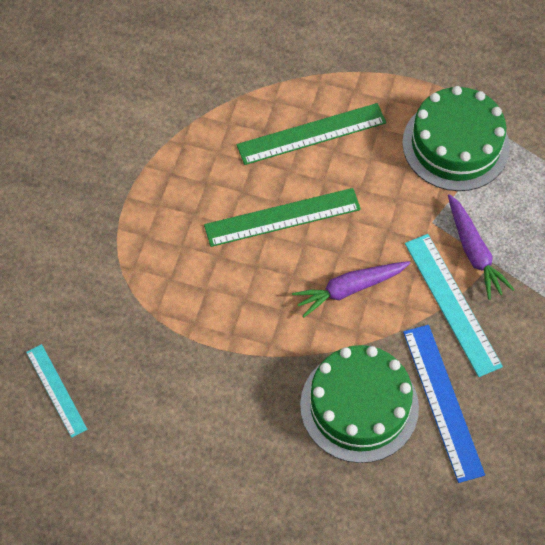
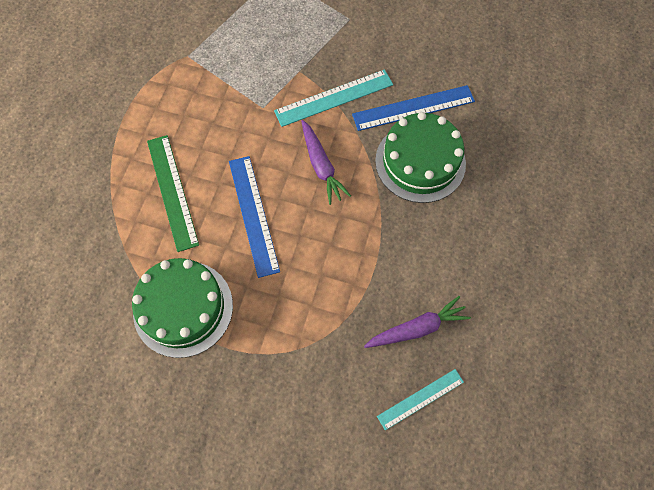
camera: 90 degrees left, 5 degrees up
(282, 217) = (253, 215): green ruler -> blue ruler
(455, 145) = (193, 88): green cake -> green cake (183, 308)
(474, 252) = (290, 81): purple carrot -> purple carrot (417, 328)

